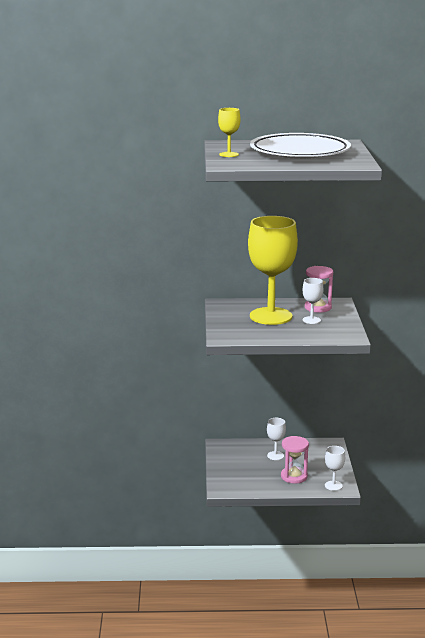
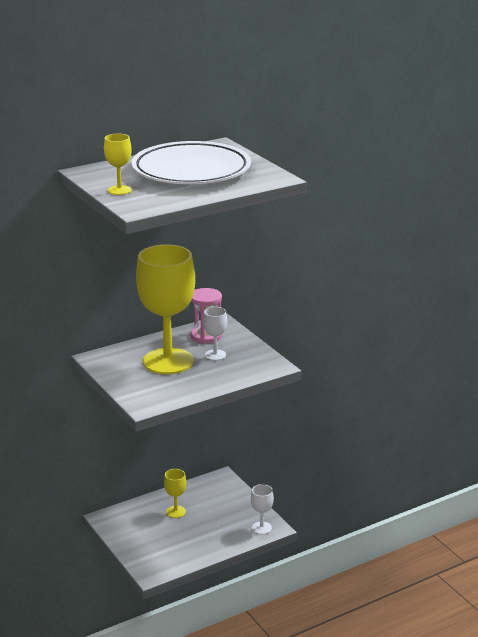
camera: 30 degrees left, 5 degrees up
(275, 456) = (176, 512): white goblet -> yellow goblet
(294, 476) = (214, 531): pink hourglass -> none

